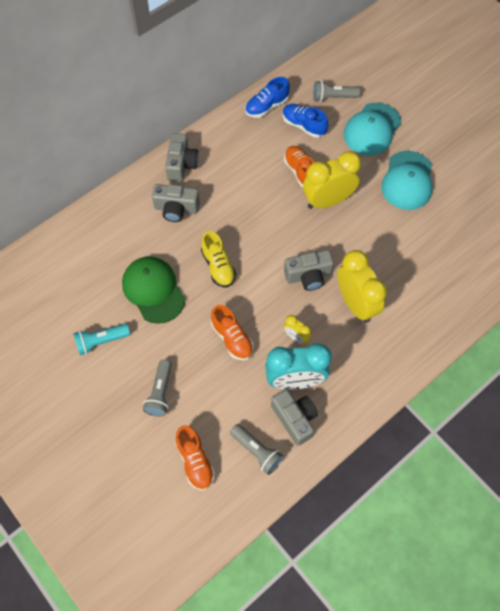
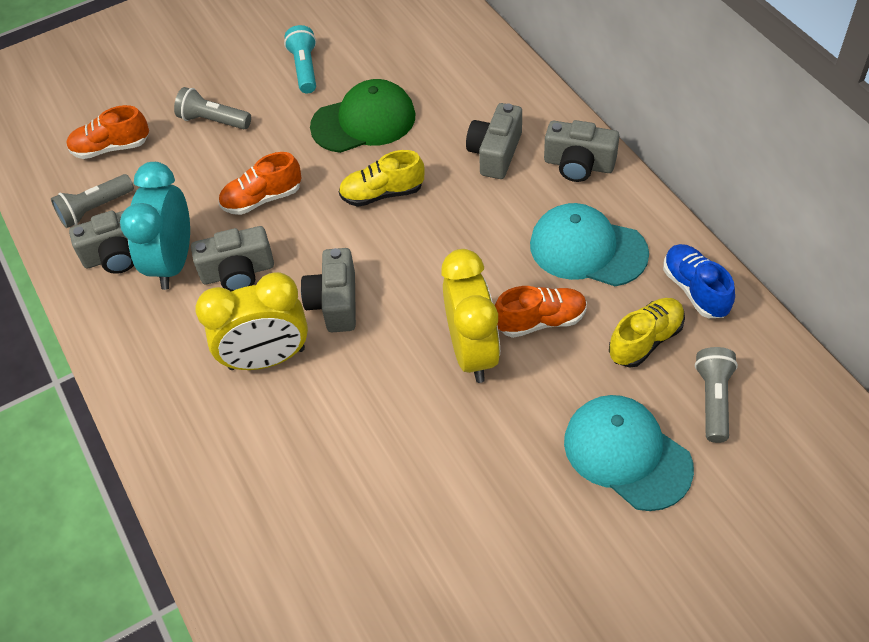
camera: 105 degrees right, 10 degrees down
(296, 337) = (238, 272): yellow clock -> grey camera
(303, 125) = (645, 340): blue shoe -> yellow shoe
(407, 181) = (493, 491): turquoise cap -> turquoise cap (587, 249)

